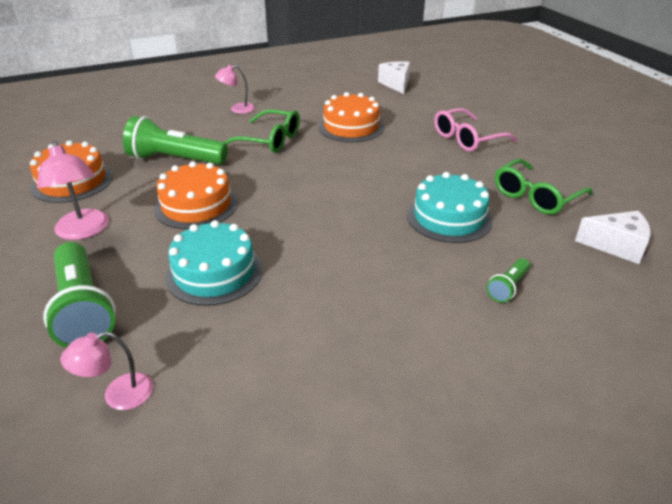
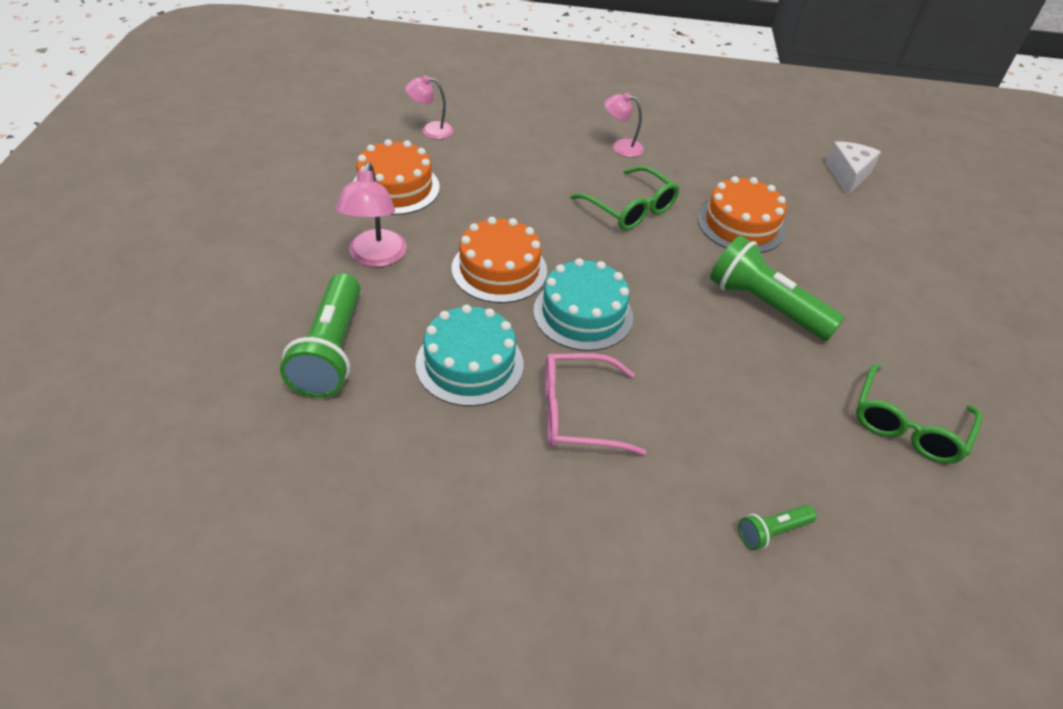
camera: 25 degrees right, 10 degrees up
(118, 395) = (314, 459): pink lamp -> pink lamp (430, 130)
(175, 160) = (511, 197): green flashlight -> green flashlight (765, 305)
(449, 217) = (770, 407): turquoise cake -> turquoise cake (583, 313)
(467, 139) = (881, 301): pink glasses -> pink glasses (577, 413)
(535, 196) = (907, 426): green glasses -> green glasses turned 45 degrees counterclockwise
(616, 246) = (959, 544): white cheese -> none

